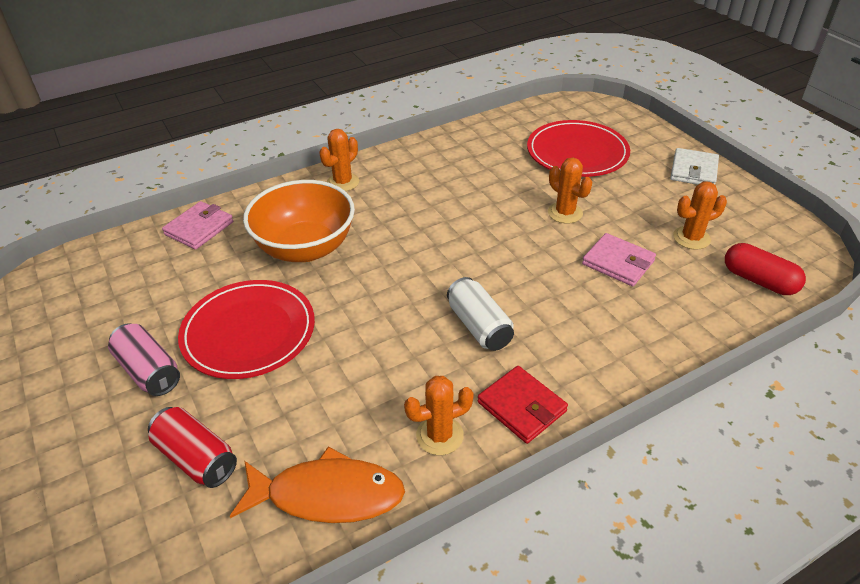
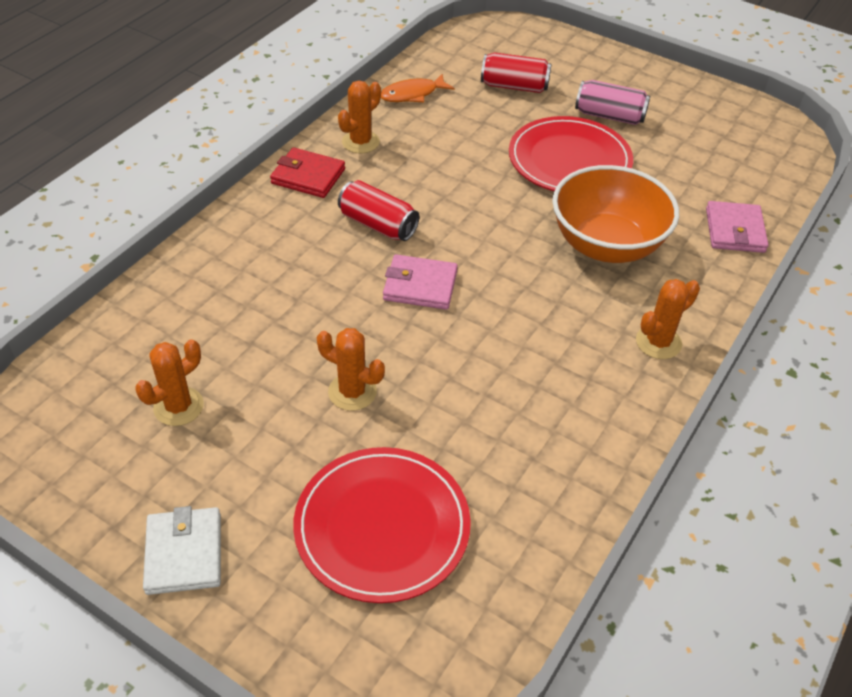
camera: 150 degrees right, 5 degrees up
(327, 495) = (412, 94): orange fish -> orange fish, size x0.64
(343, 182) = (658, 342): orange cactus -> orange cactus turned 45 degrees clockwise
(479, 326) = (378, 224): white can -> red can
(618, 262) = (263, 338): pink wallet -> pink wallet (420, 285)
(759, 280) = (94, 368): red capsule -> none

